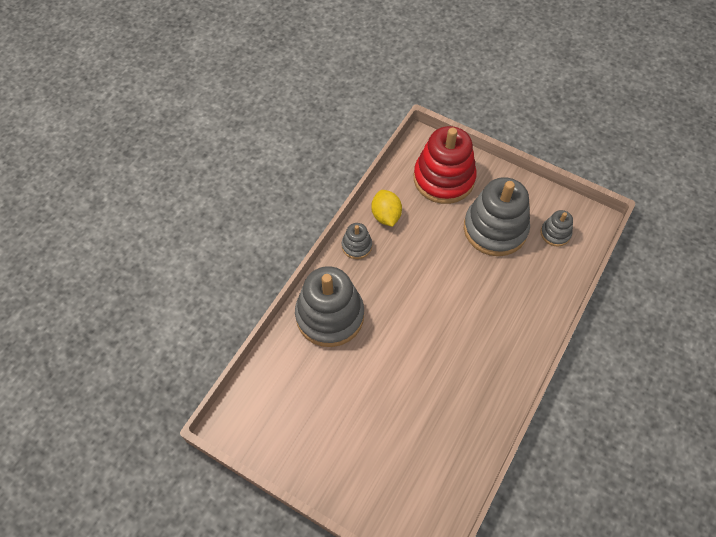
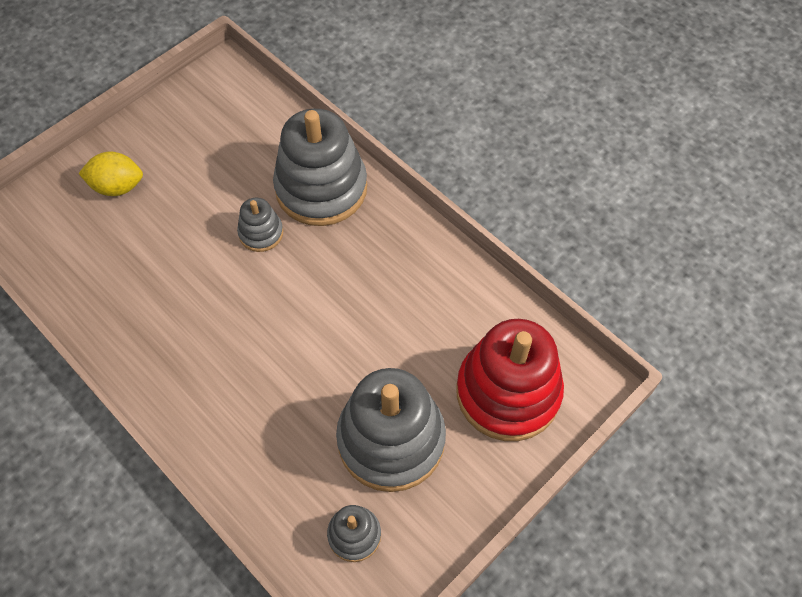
camera: 105 degrees right, 0 degrees up
(356, 246) = (417, 242): grey stacking toy -> grey stacking toy (261, 233)
(386, 216) = (458, 291): yellow lemon -> yellow lemon (117, 187)

